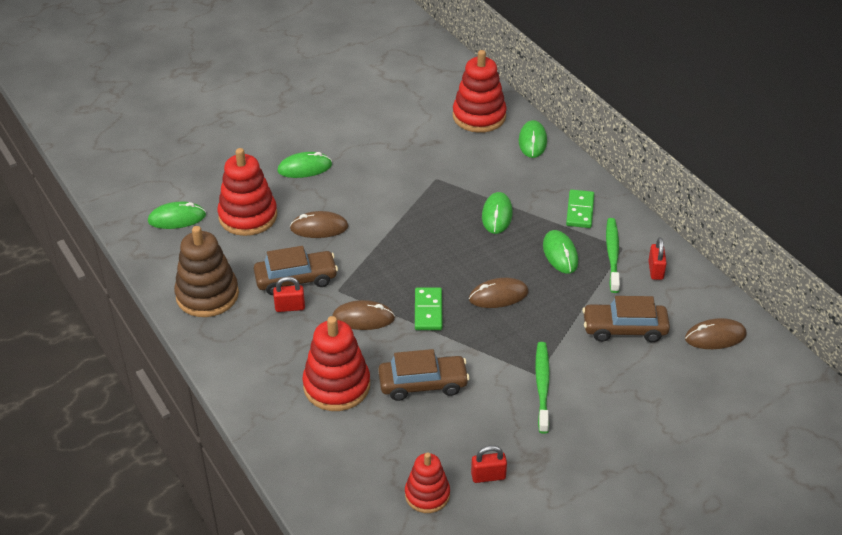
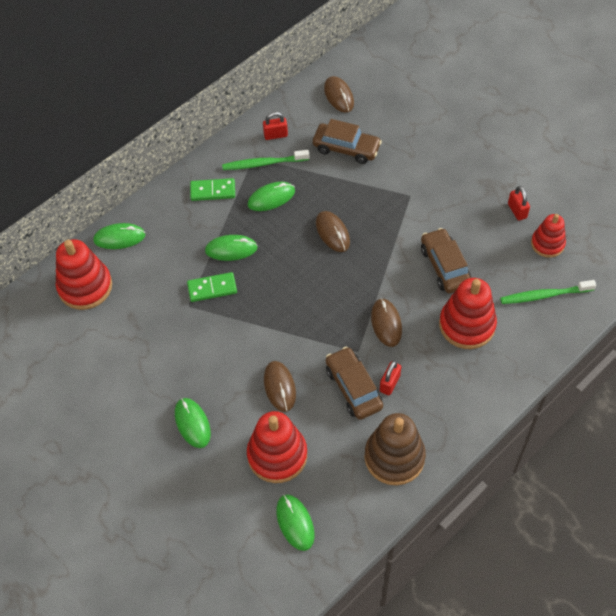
camera: 100 degrees left, 15 degrees up
(290, 307) = (389, 383): red padlock -> red padlock turned 45 degrees clockwise
(428, 311) = (364, 278): green domino -> green domino (212, 288)
(542, 386) = (421, 191): green toothbrush -> green toothbrush (544, 295)
(624, 329) = (346, 148): brown car -> brown car turned 60 degrees counterclockwise

